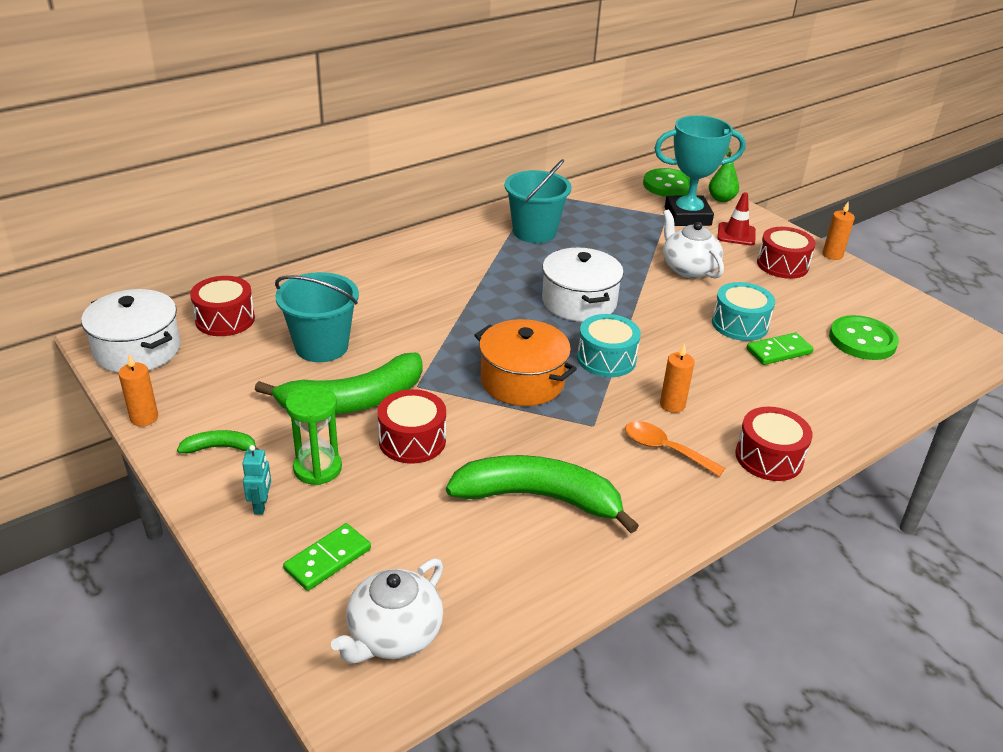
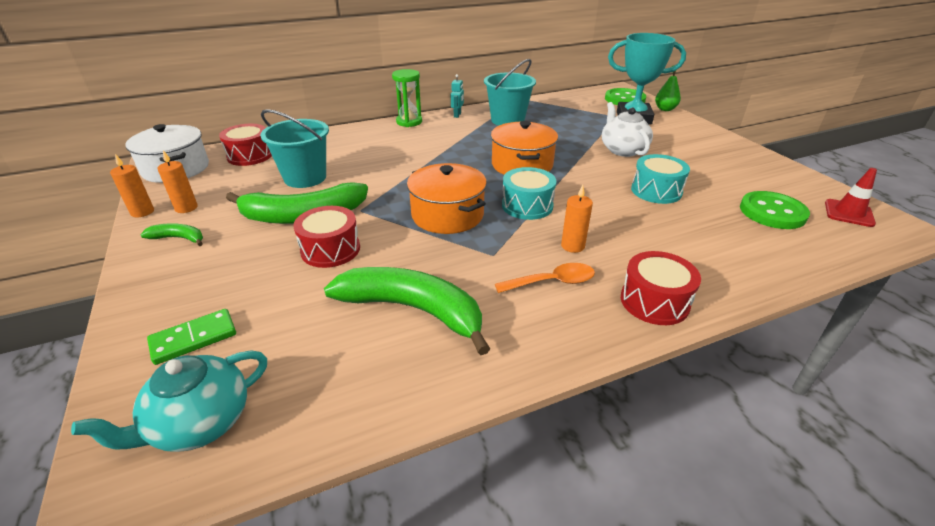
camera: 15 degrees right, 0 degrees up
(261, 505) = (175, 285): turquoise robot -> turquoise robot (457, 115)
(317, 468) = (240, 262): green hourglass -> green hourglass (409, 122)
(393, 635) = (200, 423): white teapot -> turquoise teapot
(579, 302) = (522, 165): white pot -> orange pot
(665, 449) = (552, 282): orange spoon -> orange spoon turned 120 degrees clockwise
(736, 234) = (671, 131): red traffic cone -> red traffic cone (848, 213)
(779, 351) = (687, 214): green domino -> none
(782, 265) = (706, 153): red drum -> none
(832, 255) = (754, 149): orange candle -> orange candle (186, 208)

